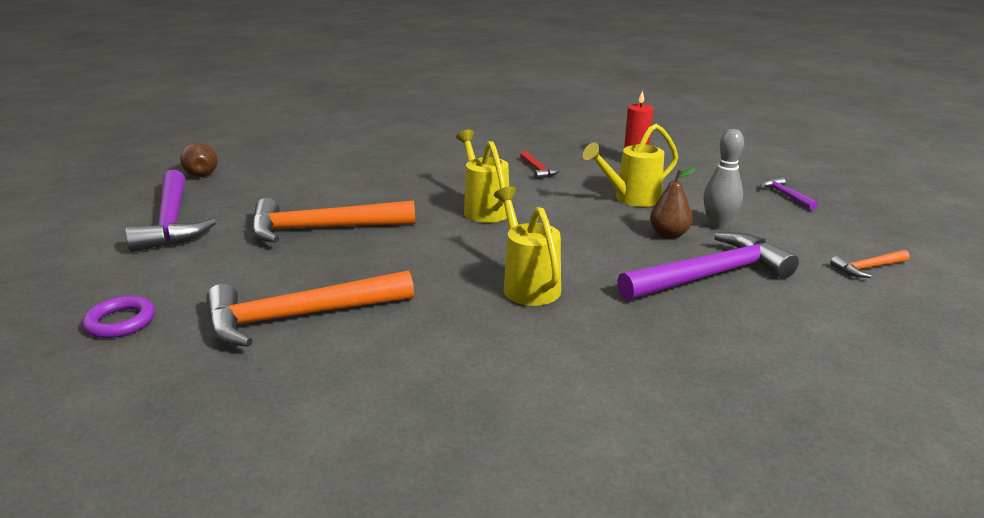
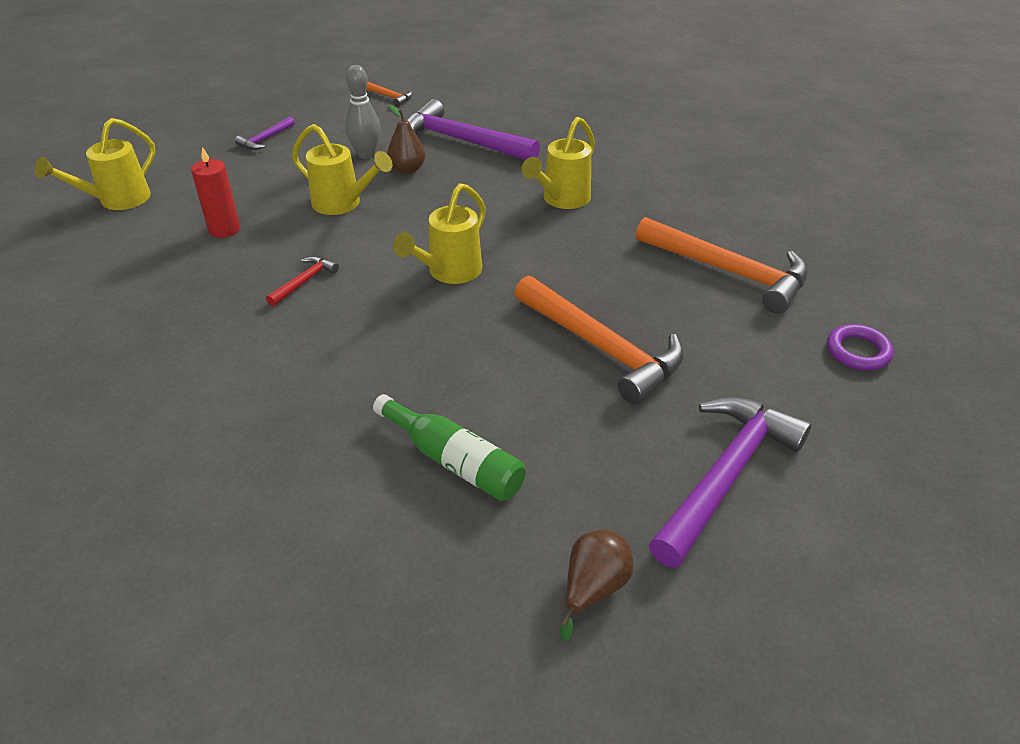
camera: 125 degrees left, 15 degrees up
(323, 169) = (454, 461): none -> green bottle
(711, 143) = (117, 201): none -> yellow watering can

